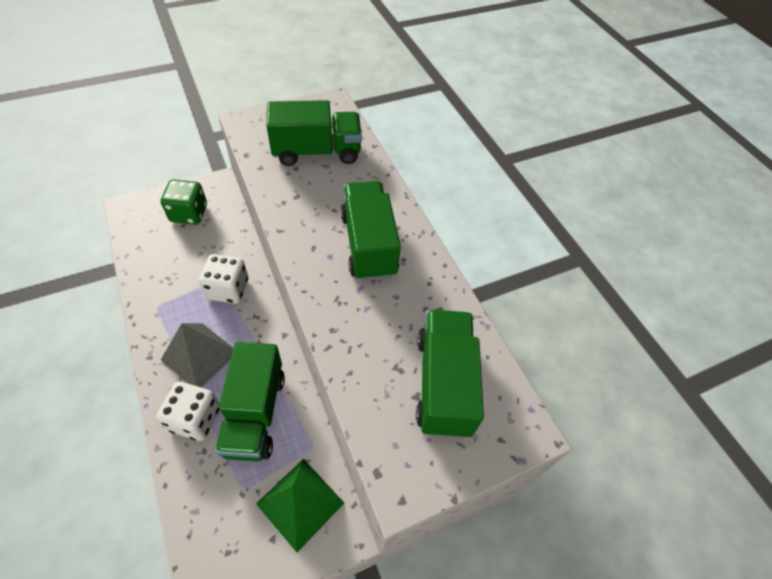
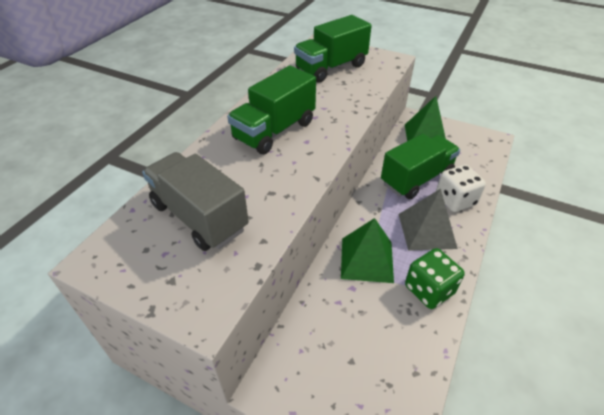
camera: 125 degrees left, 10 degrees down
(189, 213) = (333, 371): green dice -> green dice (429, 290)
(228, 289) = (367, 259): white dice -> green pyramid
(316, 152) = (199, 217): green truck -> grey truck

